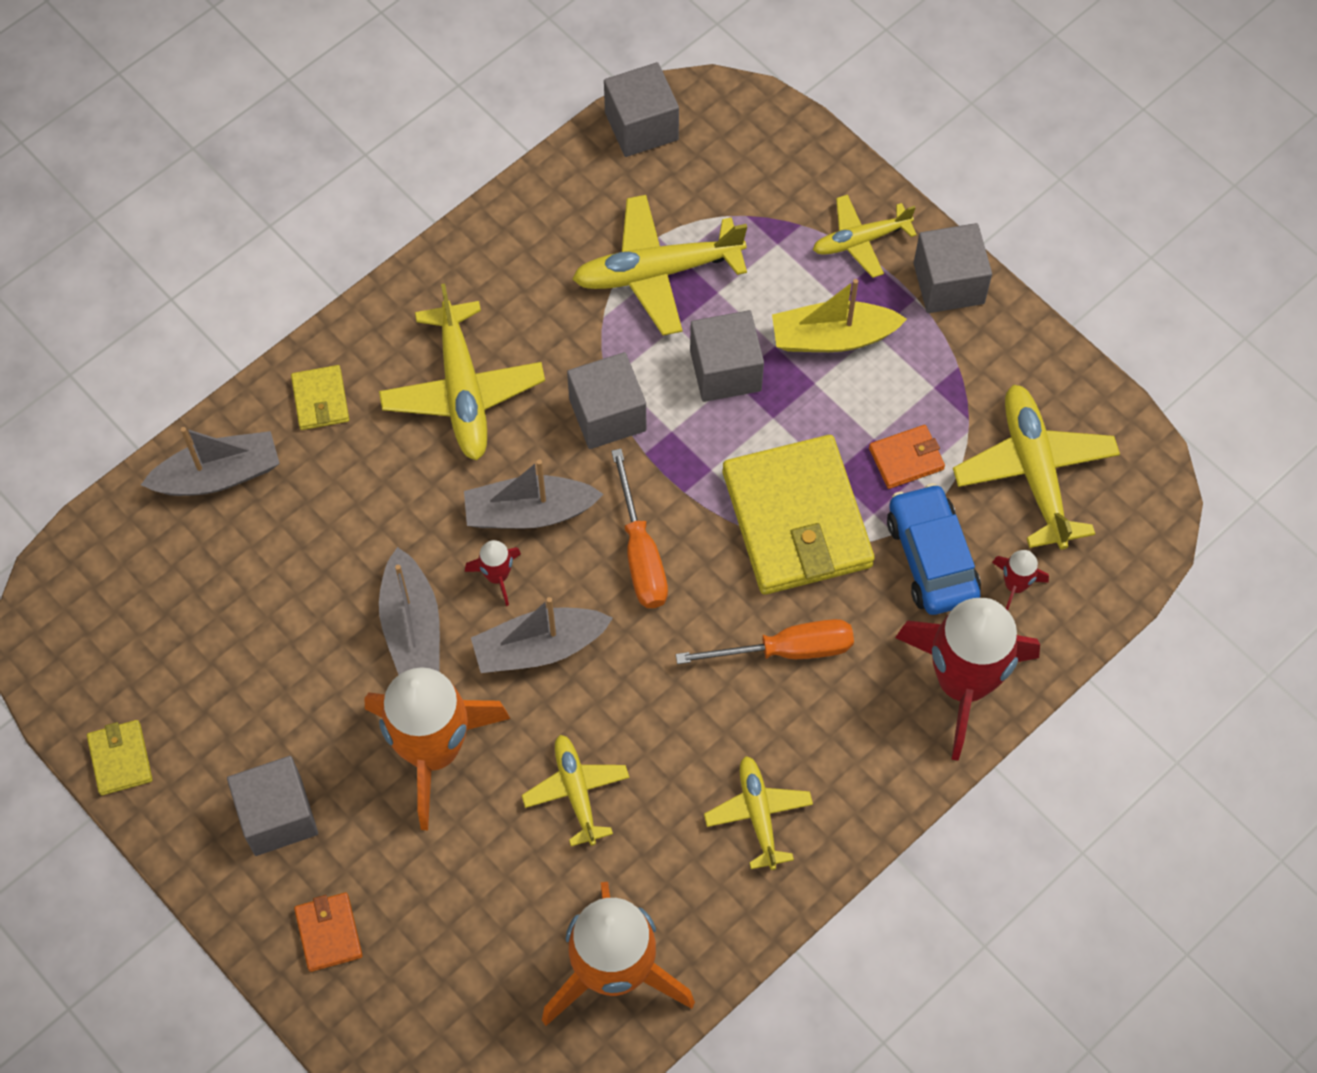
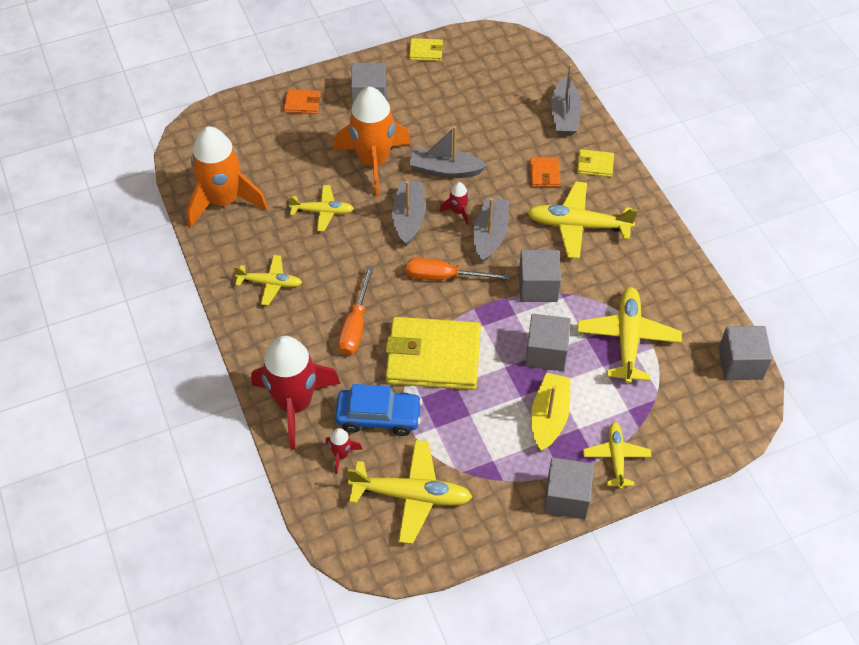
camera: 110 degrees right, 10 degrees down
(906, 459) = (449, 427): orange wallet -> orange wallet (544, 174)

